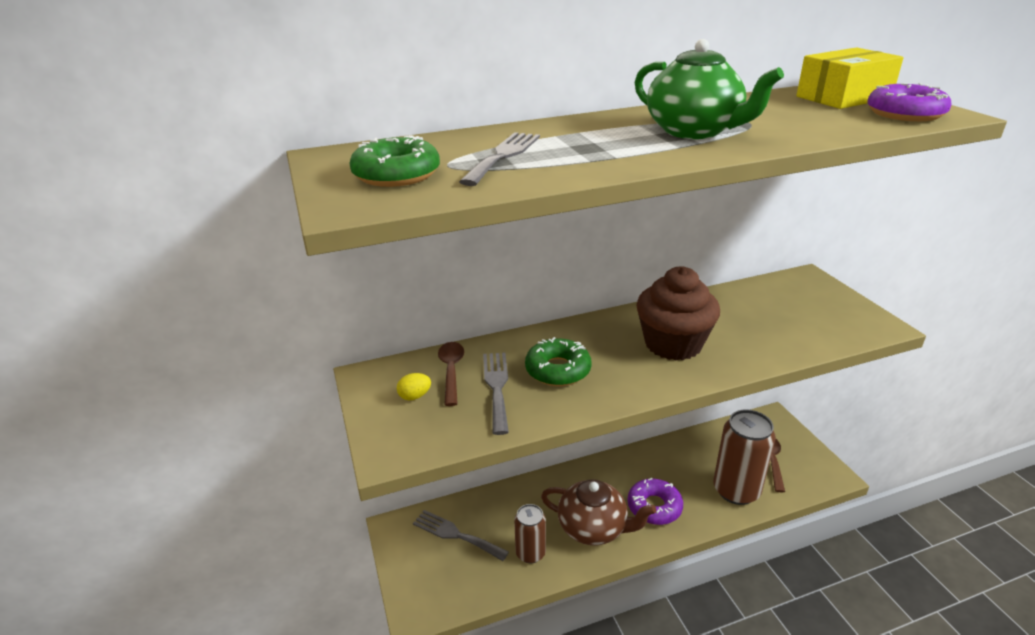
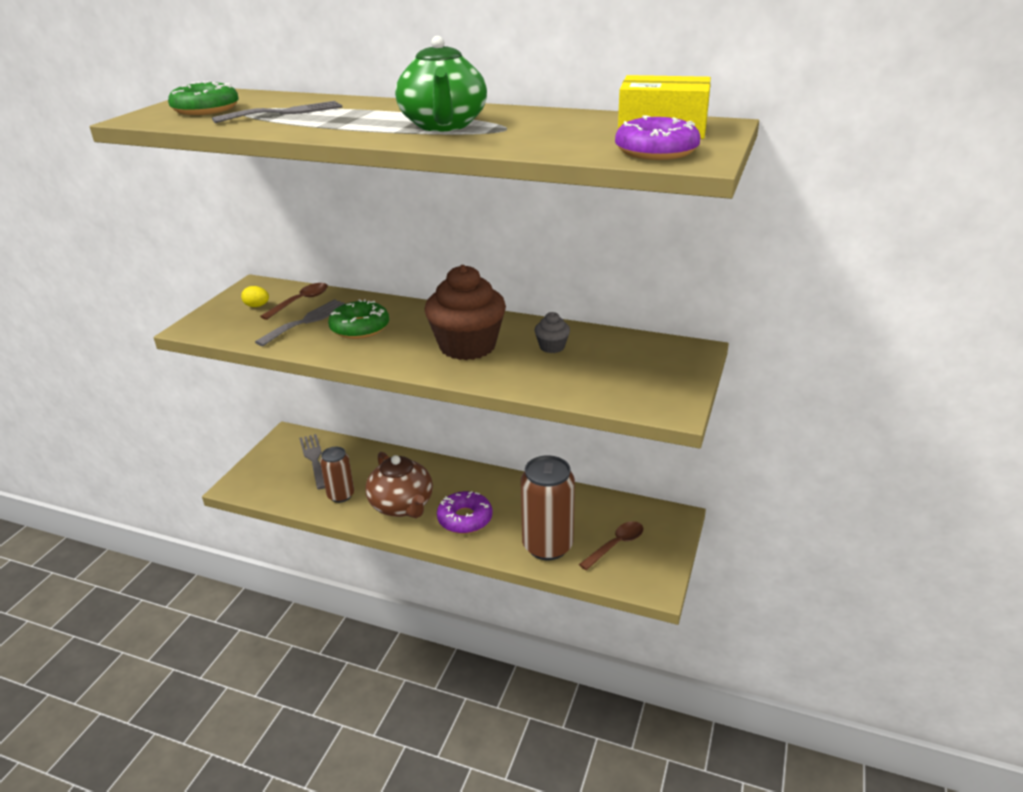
camera: 40 degrees right, 0 degrees up
(728, 316) = (552, 347): none -> grey cupcake

